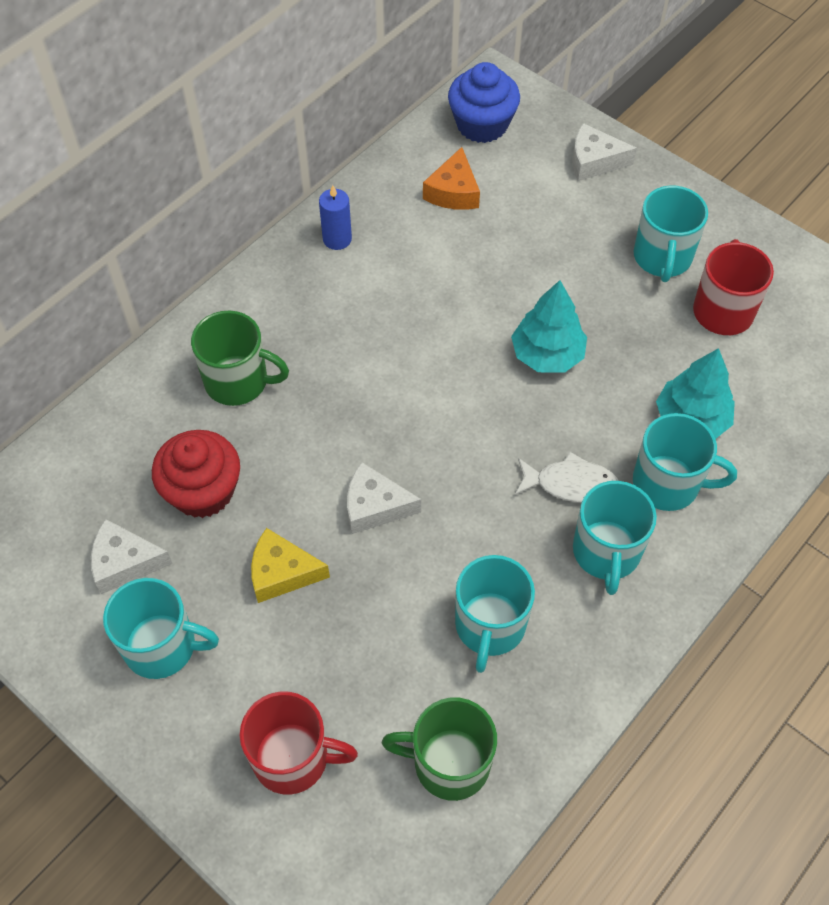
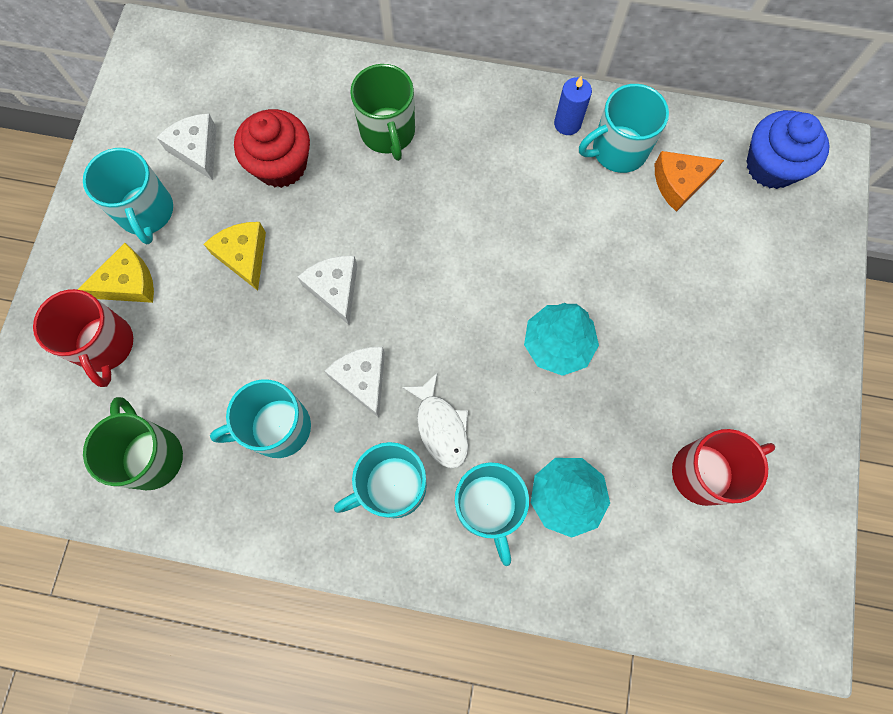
camera: 60 degrees right, 15 degrees up
(235, 701) = (129, 283): none -> yellow cheese
(594, 161) = (799, 279): white cheese -> white cheese (362, 379)
(662, 257) = (728, 391): turquoise mug -> turquoise mug (618, 150)

